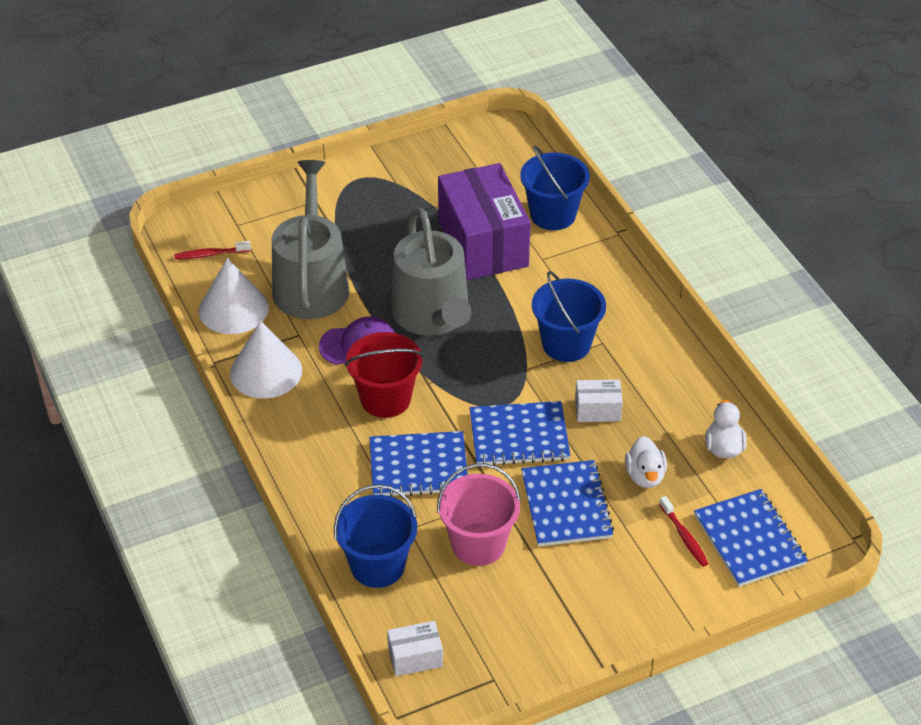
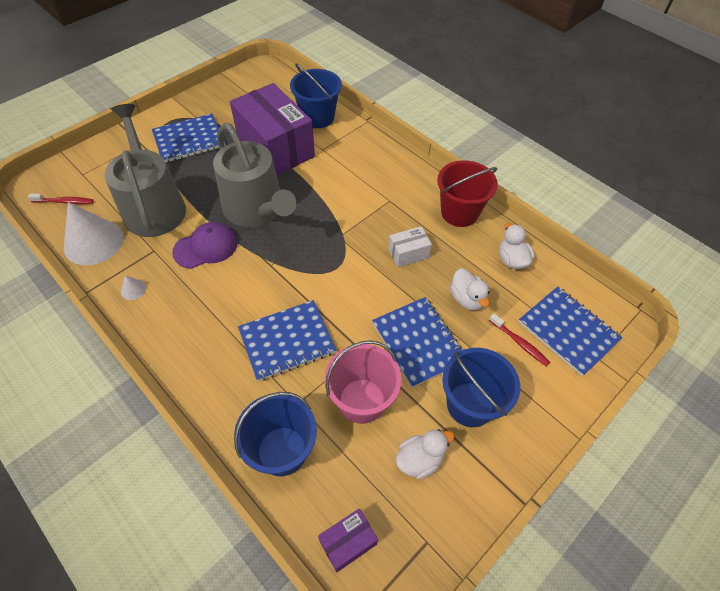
camera: 20 degrees left, 10 degrees up
(210, 254) = (65, 202): red toothbrush -> red toothbrush turned 150 degrees counterclockwise
(266, 371) = (133, 289): white cone -> white cone, size x0.40
(385, 399) = (241, 287): red bucket -> red bucket (459, 212)
(415, 657) = (348, 542): white box -> purple box
(517, 612) = (419, 459): none -> white duck
(519, 436) = (358, 291): blue notebook -> blue notebook (189, 140)
(566, 344) = (364, 207): blue bucket -> blue bucket (470, 404)

